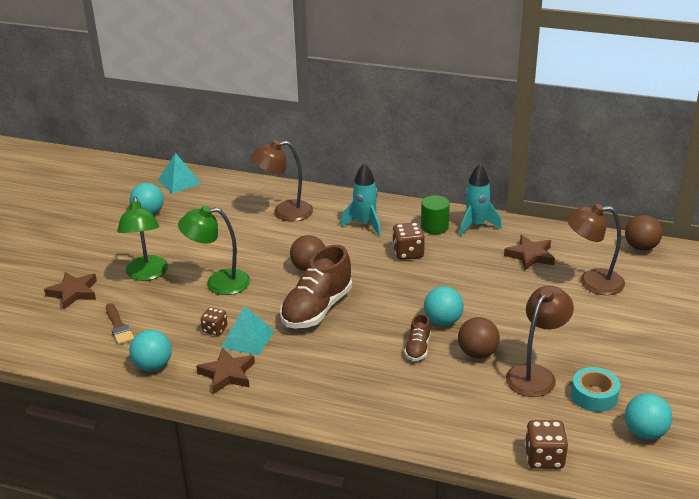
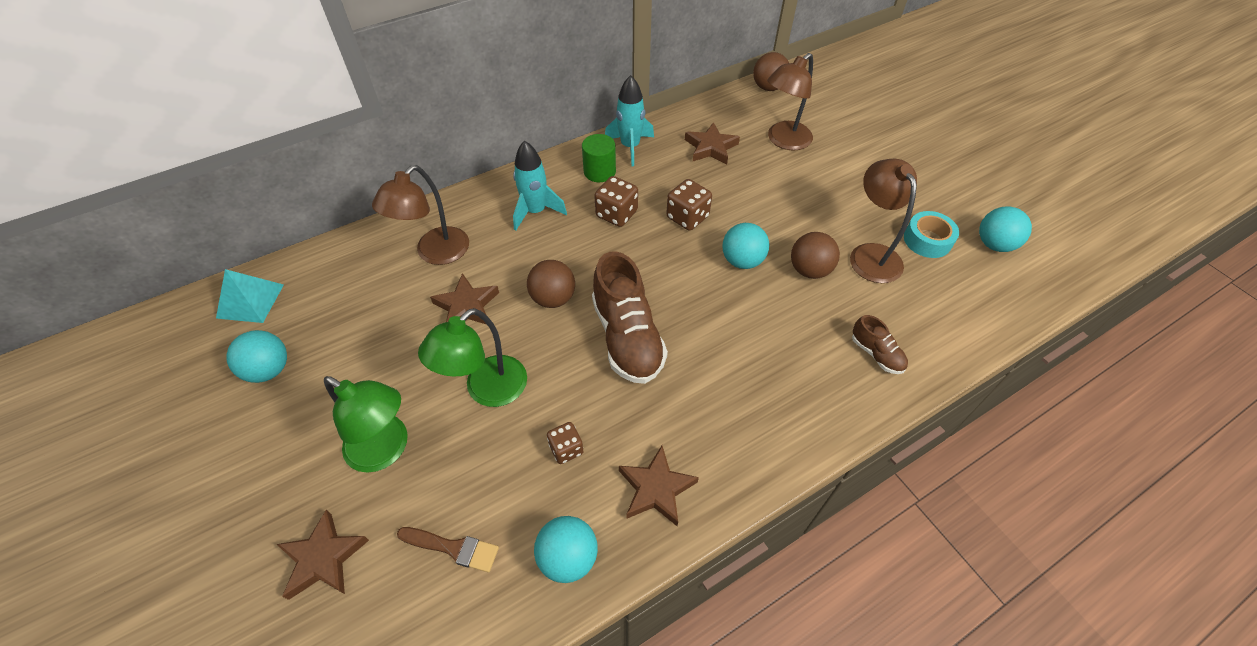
camera: 50 degrees left, 20 degrees up
(247, 339) = (614, 429): turquoise pyramid -> none
(263, 244) = (467, 306): none -> brown star
(418, 348) = (764, 304): brown shoe -> brown shoe (876, 354)
(544, 458) = (982, 324): brown dice -> brown dice (687, 217)

